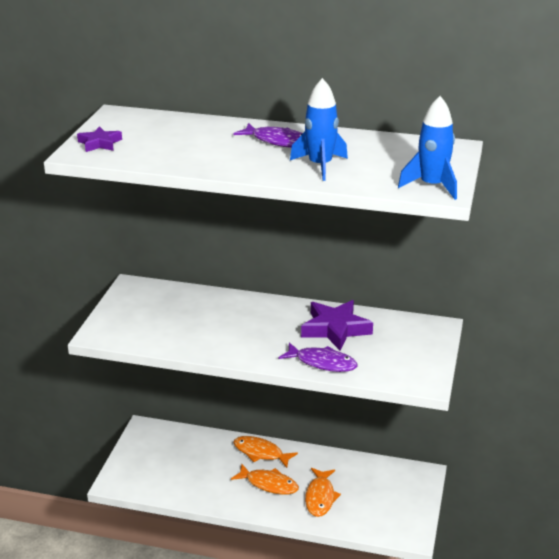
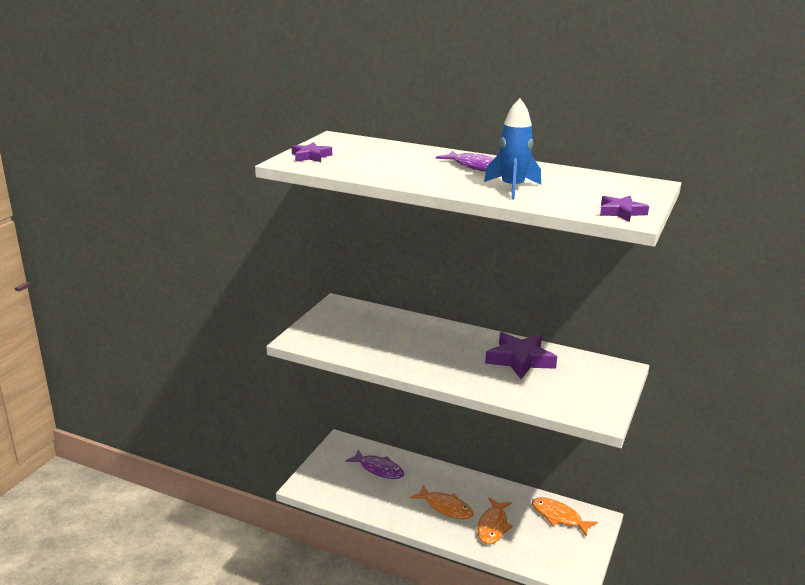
camera: 10 degrees right, 5 degrees down
(261, 453) = (443, 478): orange fish -> orange fish (559, 517)
(322, 363) = (501, 388): purple fish -> purple fish (379, 469)
(432, 186) = (621, 212): blue rocket -> purple star

